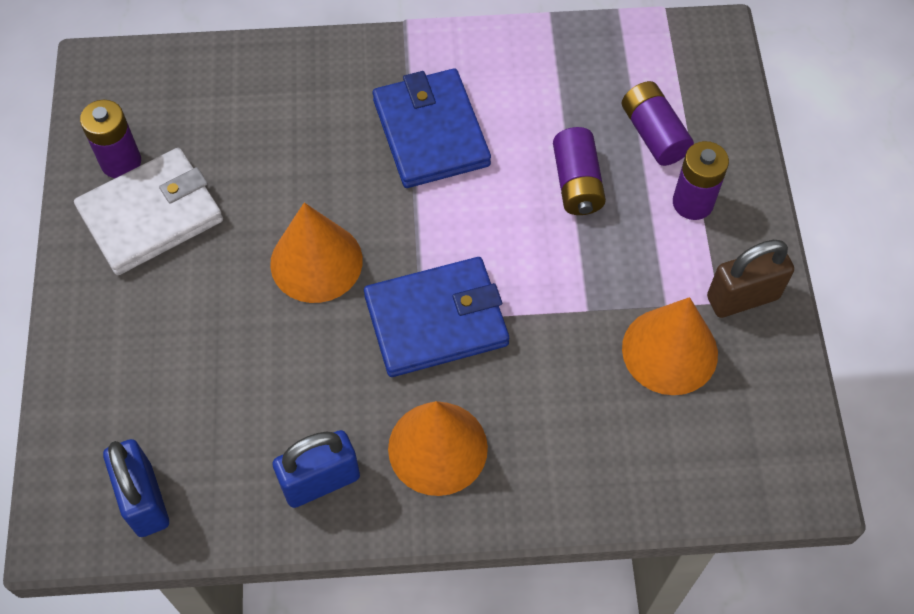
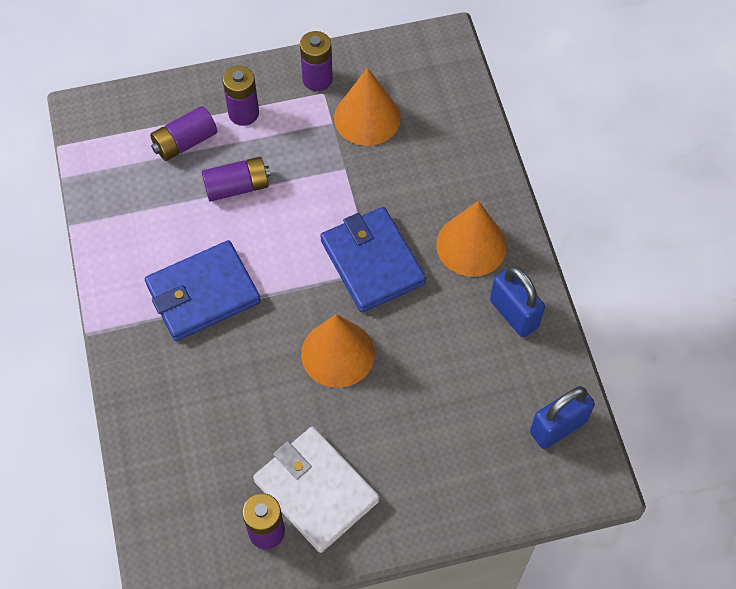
camera: 100 degrees left, 0 degrees up
(742, 297) = (317, 79): brown padlock -> purple battery

